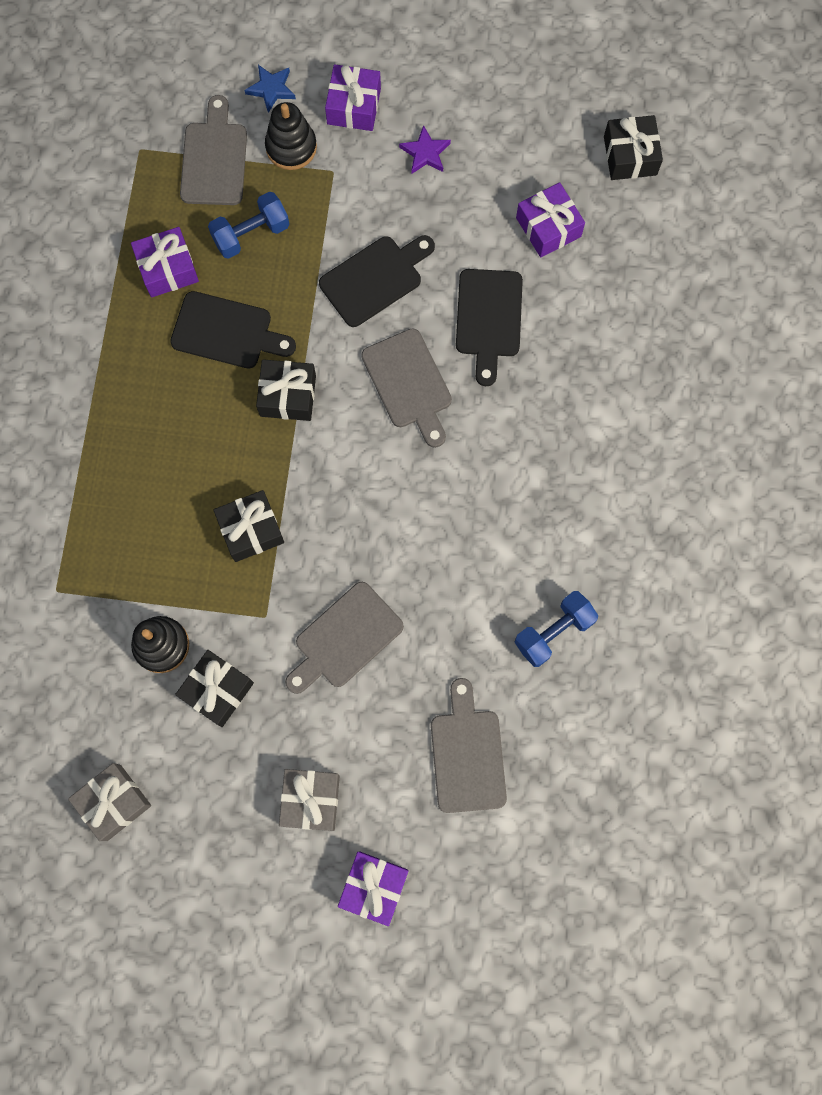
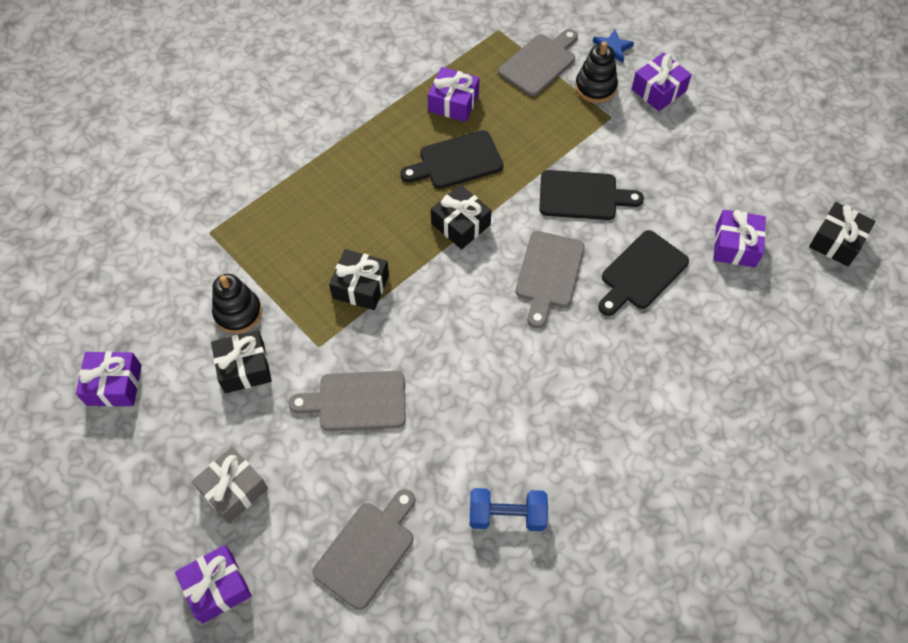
camera: 40 degrees right, 15 degrees down
(114, 802) = (114, 385): grey gift -> purple gift
(227, 332) = (456, 161): black cutting board -> black cutting board turned 105 degrees clockwise
(251, 234) = (524, 117): blue dumbbell -> none
(425, 153) = (684, 146): purple star -> none

